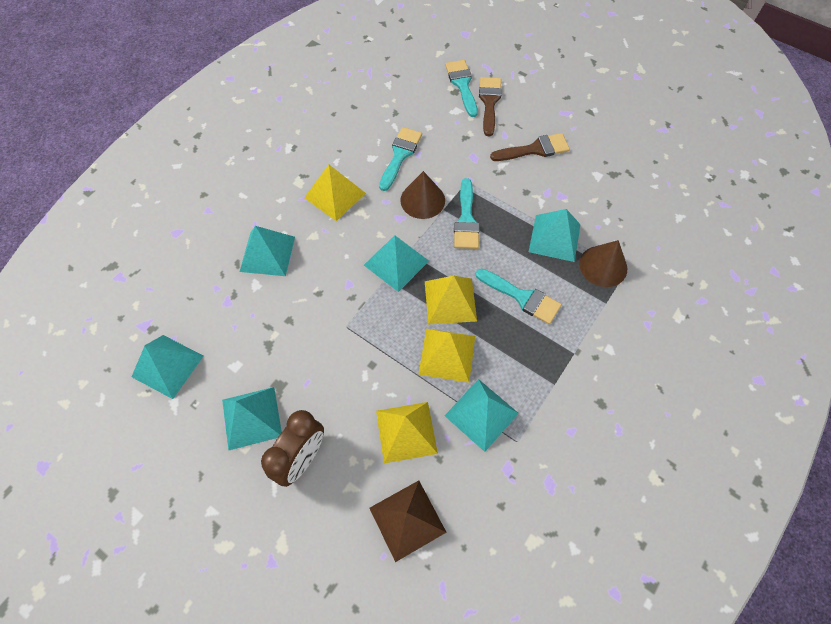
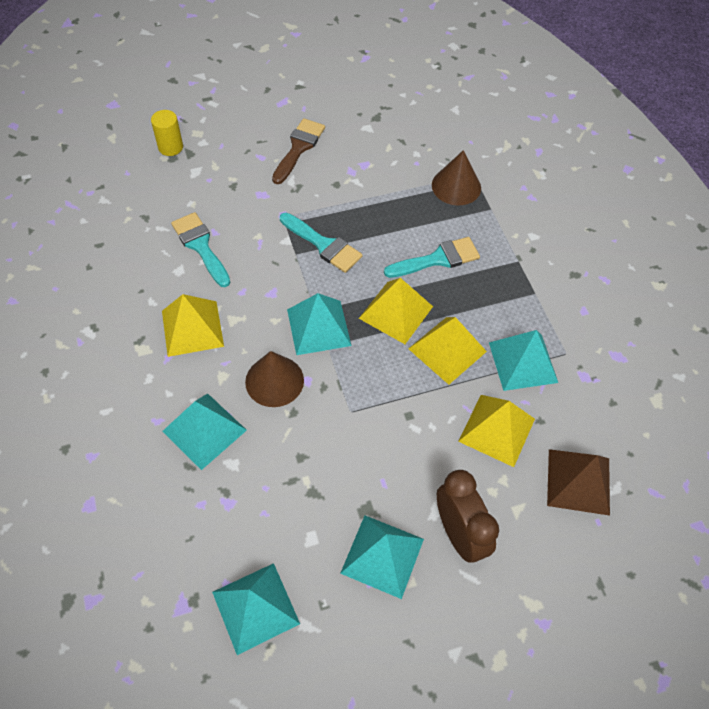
camera: 55 degrees left, 5 degrees down
(422, 200) = (270, 262): brown cone -> brown cone (274, 381)
(462, 85) = (170, 147): turquoise brush -> yellow cylinder
(489, 102) = (213, 142): brown brush -> none
(554, 238) = (400, 198): turquoise pyramid -> none

